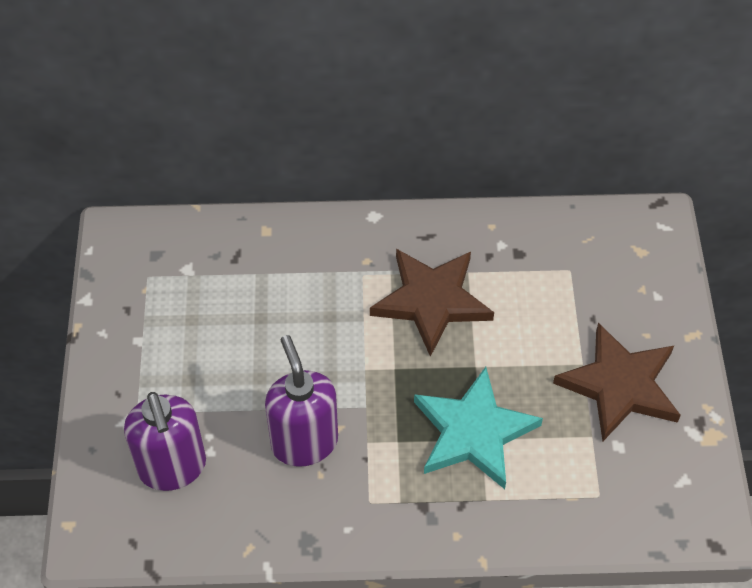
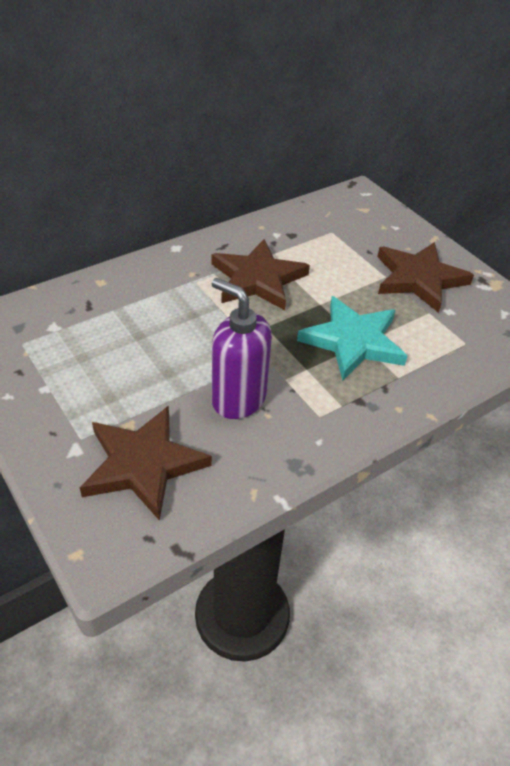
camera: 35 degrees left, 10 degrees down
(173, 468) = (143, 464): purple soap dispenser -> brown star

